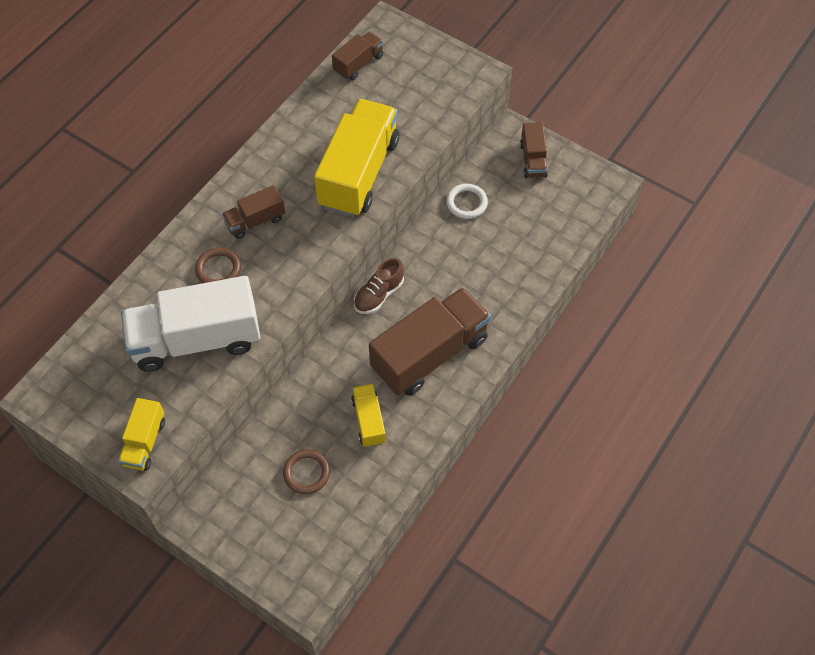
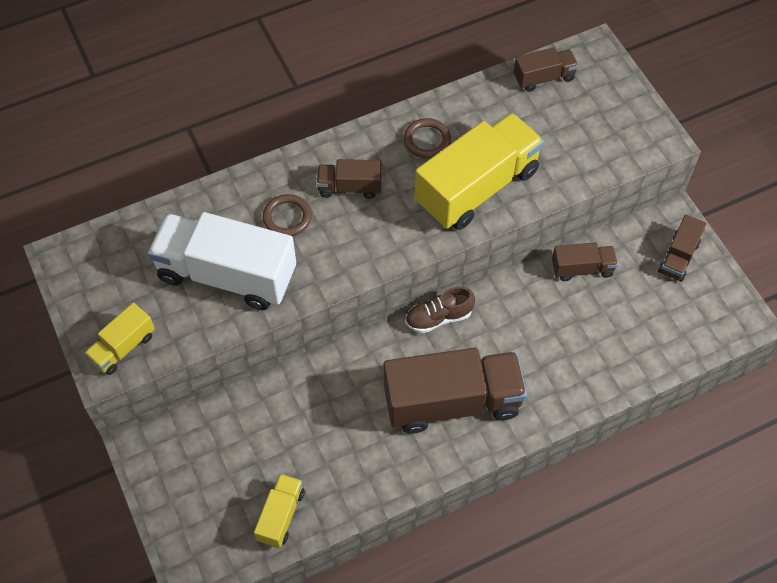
camera: 30 degrees right, 0 degrees up
(306, 473) = (265, 455): brown ring -> brown ring (427, 140)
(369, 421) = (353, 437): yellow truck -> yellow truck (281, 515)
(466, 203) = (582, 268): white ring -> brown truck

